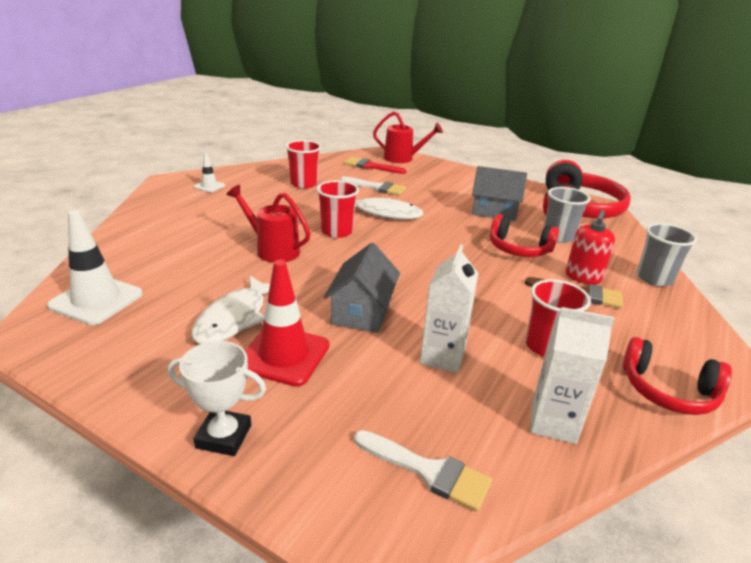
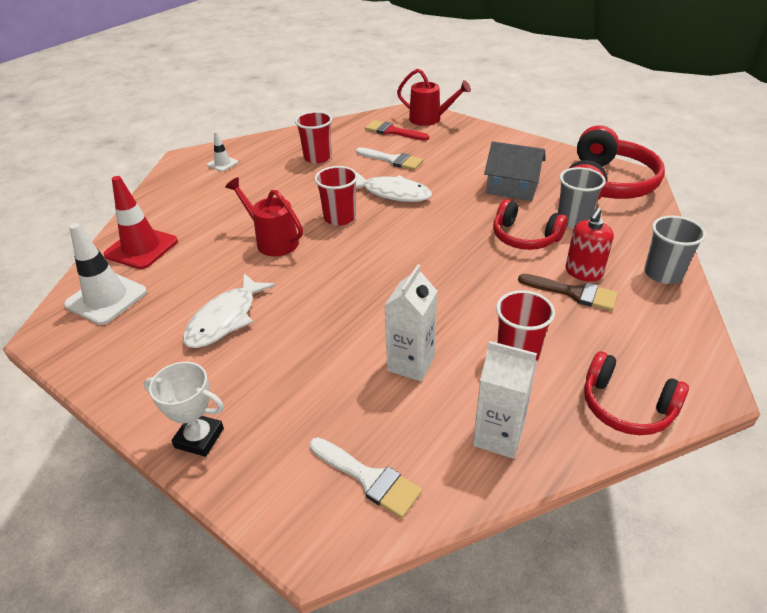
camera: 10 degrees right, 10 degrees up
(284, 355) = (263, 359): red traffic cone -> red traffic cone (141, 248)
(362, 311) = (345, 312): grey house -> none

